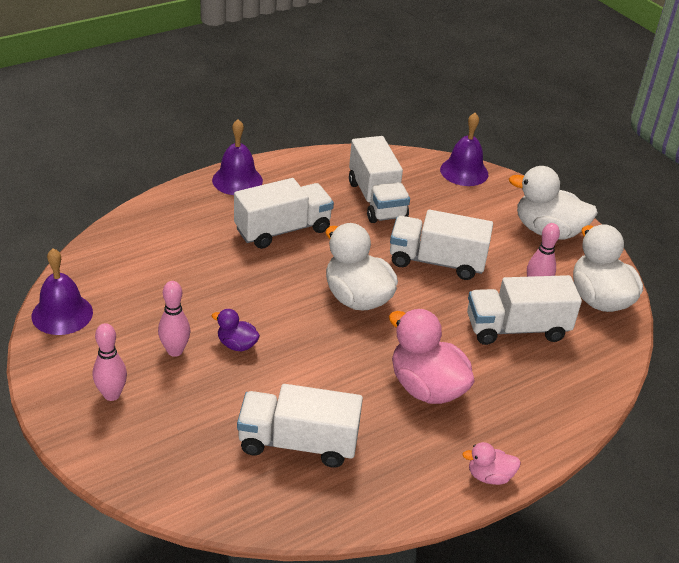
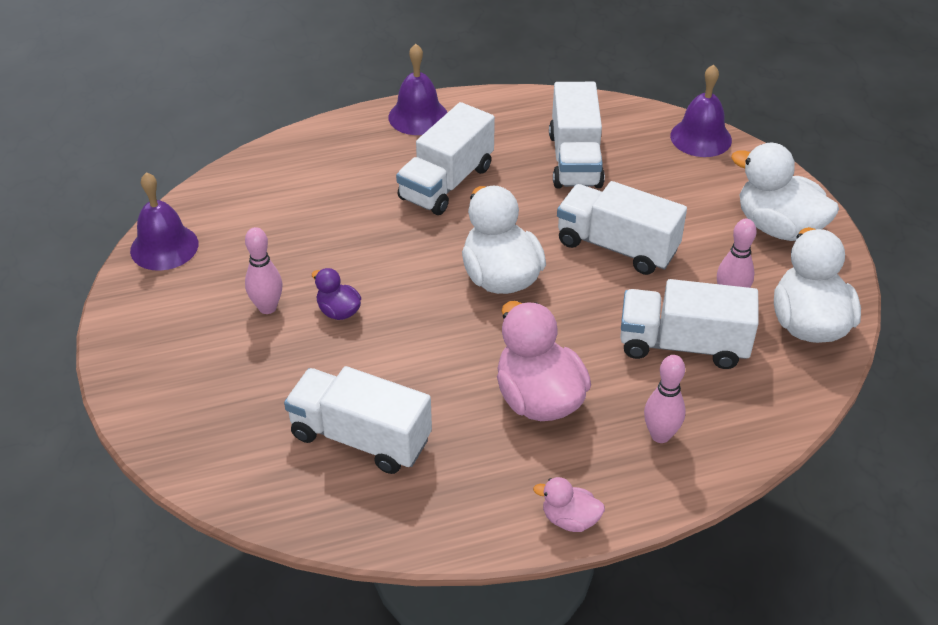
camera: 20 degrees right, 5 degrees up
(112, 395) = (180, 346): pink bowling pin -> pink bowling pin (660, 435)
(282, 230) = (446, 183): white truck -> white truck turned 135 degrees clockwise

